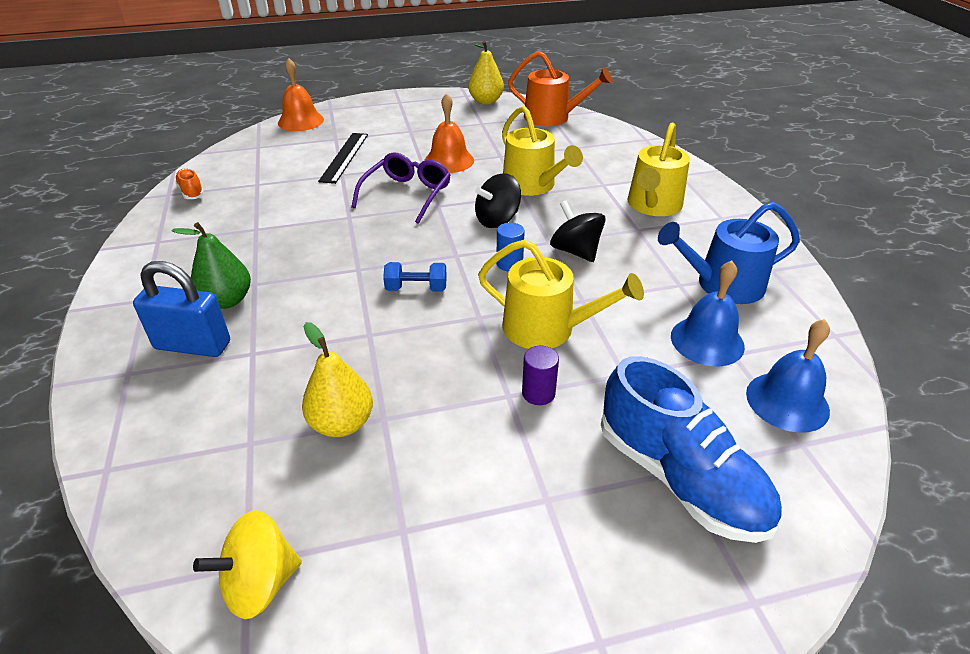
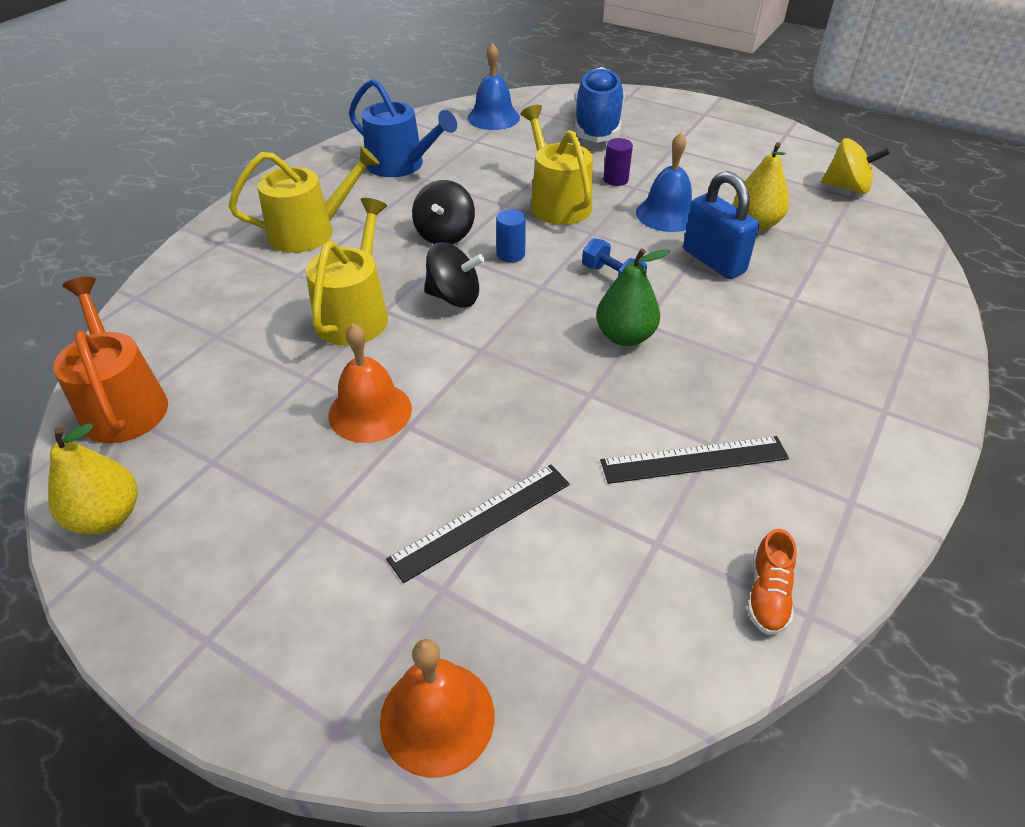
camera: 135 degrees left, 5 degrees up
(193, 345) = (845, 331): blue padlock -> blue padlock (713, 261)
(227, 300) = (794, 360): green pear -> green pear (625, 336)
(261, 218) = (694, 459): none -> black ruler
(407, 194) = (490, 387): purple glasses -> none
(707, 341) = (476, 151): blue bell -> blue bell (667, 214)

